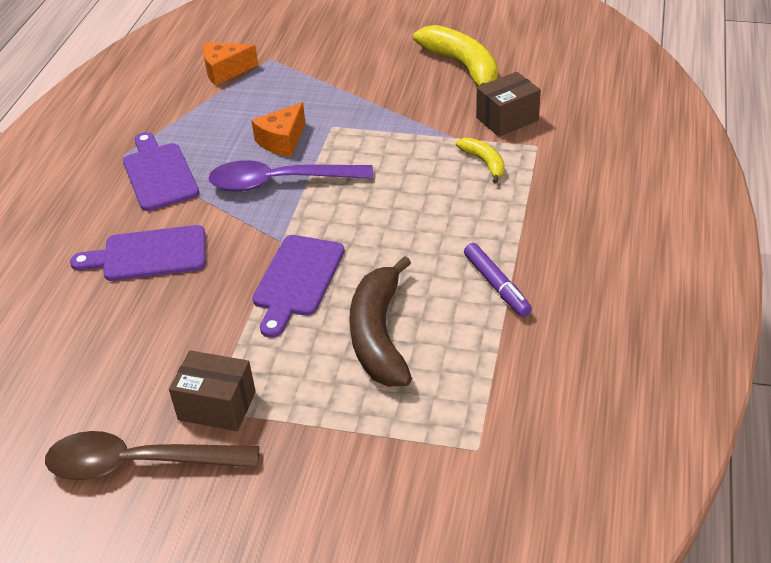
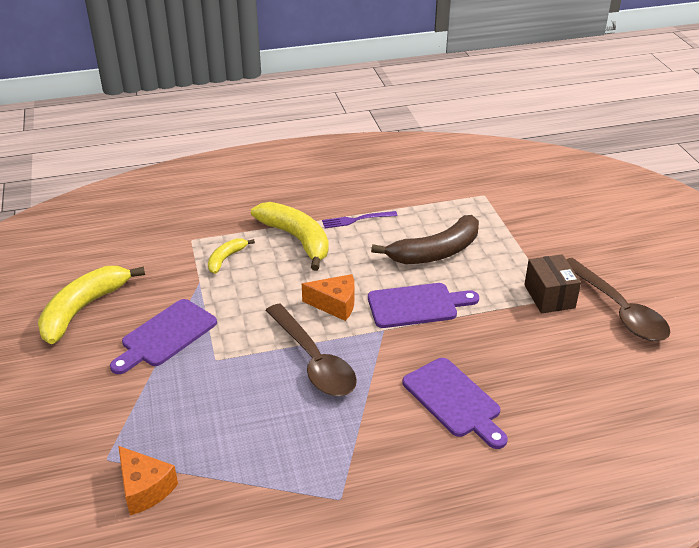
camera: 120 degrees left, 5 degrees down
(159, 174) = (351, 451): purple cutting board -> purple cutting board (165, 335)
(279, 182) = (313, 361): purple spoon -> brown spoon
(282, 141) = (253, 384): orange cheese -> orange cheese (335, 304)
(486, 223) = (297, 239): none -> yellow banana
(496, 285) = (356, 220): purple marker -> purple fork
(507, 119) = (160, 263): brown box -> none

